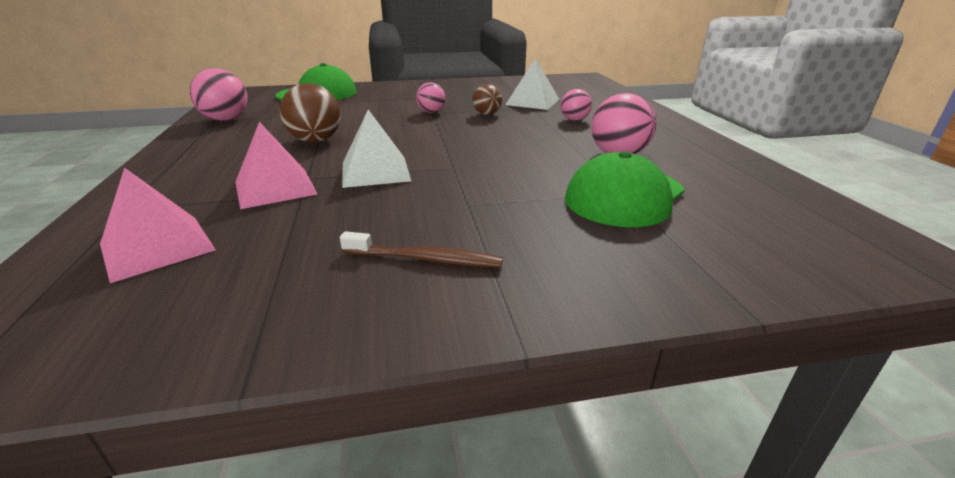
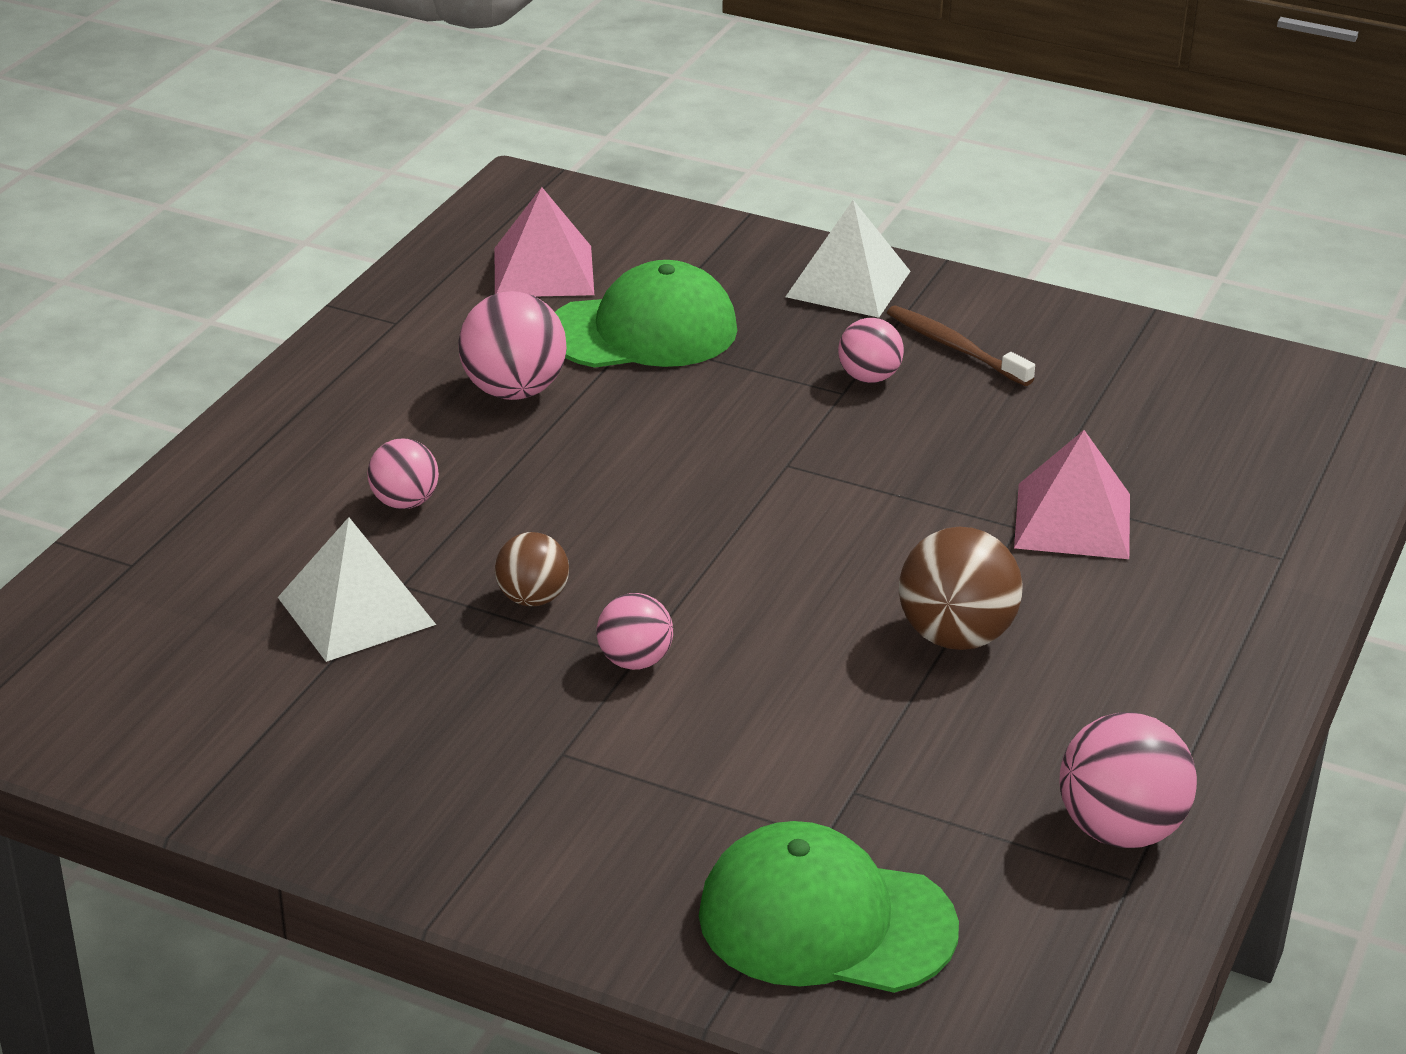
camera: 145 degrees left, 5 degrees up
(157, 247) = (1230, 467): pink pyramid -> pink pyramid (543, 271)
(375, 171) = (909, 500): white pyramid -> white pyramid (848, 284)
(462, 217) = (869, 378): none -> pink ball

